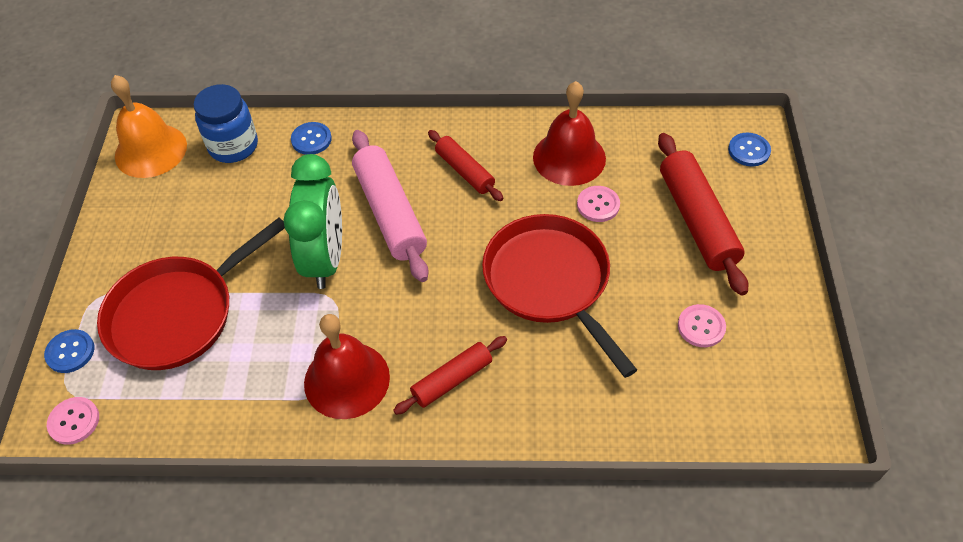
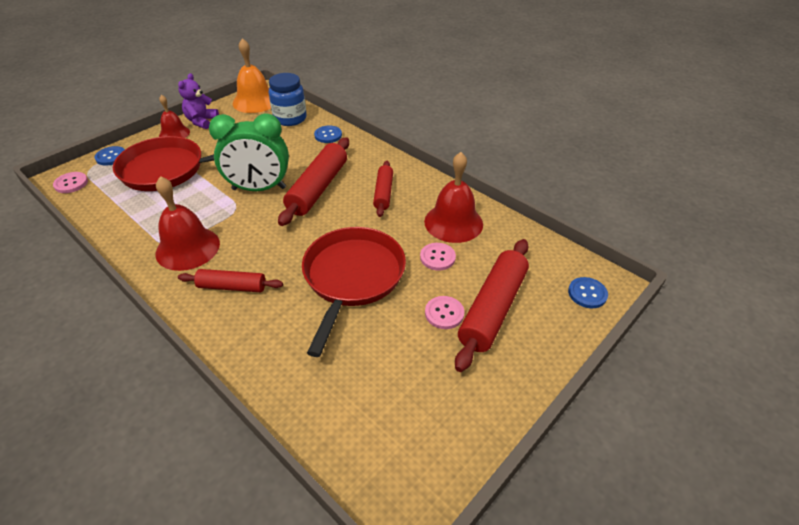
camera: 40 degrees right, 10 degrees down
(108, 264) = (174, 133): none -> red bell
(120, 223) = (201, 121): none -> purple teddy bear
(325, 259) = (259, 188): green clock -> green clock turned 45 degrees clockwise
(390, 213) = (318, 188): pink rolling pin -> red rolling pin
(701, 327) = (411, 372): pink button -> pink button (444, 313)

